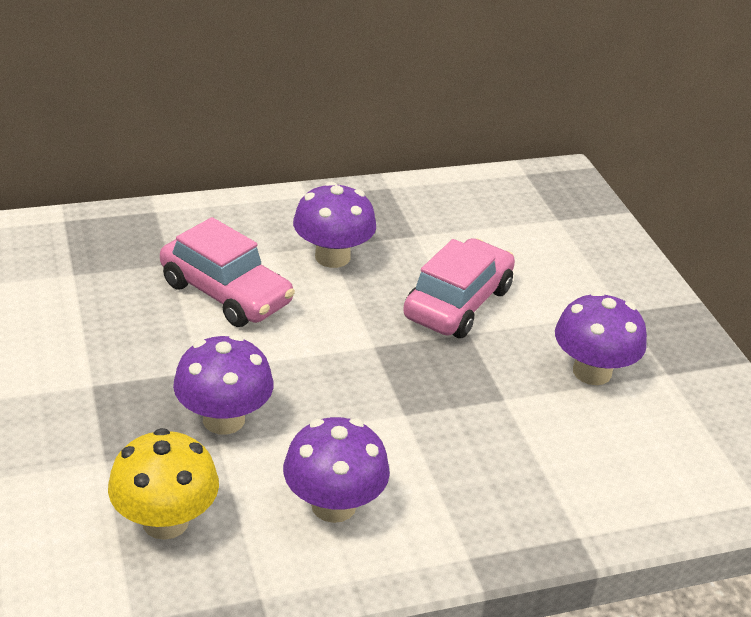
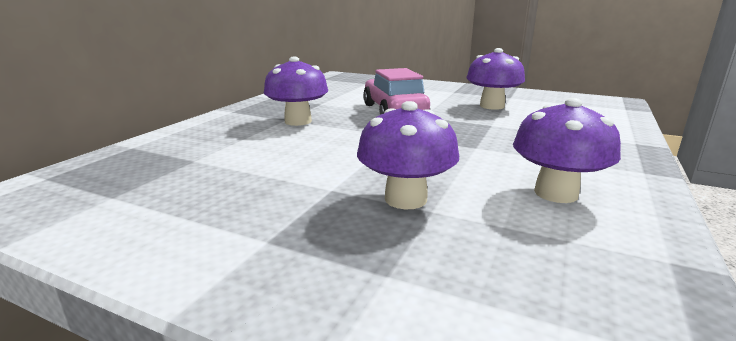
camera: 45 degrees left, 15 degrees down
(165, 521) = (520, 273): yellow mushroom -> none
(226, 293) = (267, 154): pink car -> none

